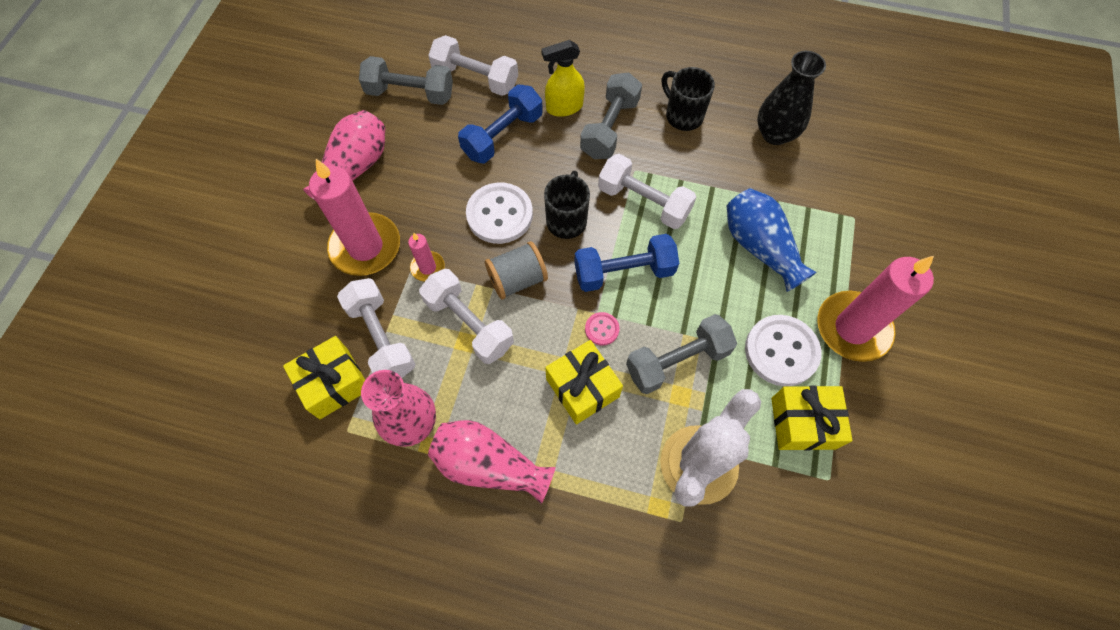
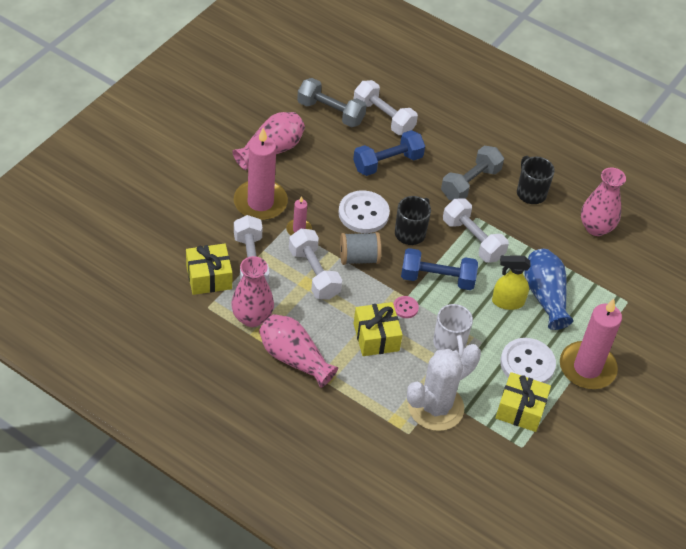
camera: 15 degrees right, 15 degrees down
(564, 107) = (442, 158): yellow spray bottle -> yellow spray bottle (507, 302)
(677, 361) = (450, 344): grey dumbbell -> white mug
(775, 134) = (596, 227): black vase -> pink vase

